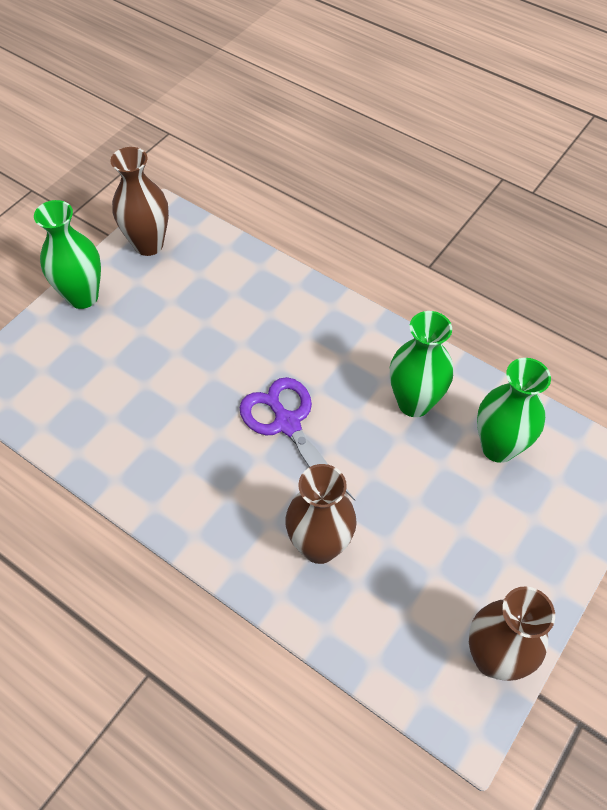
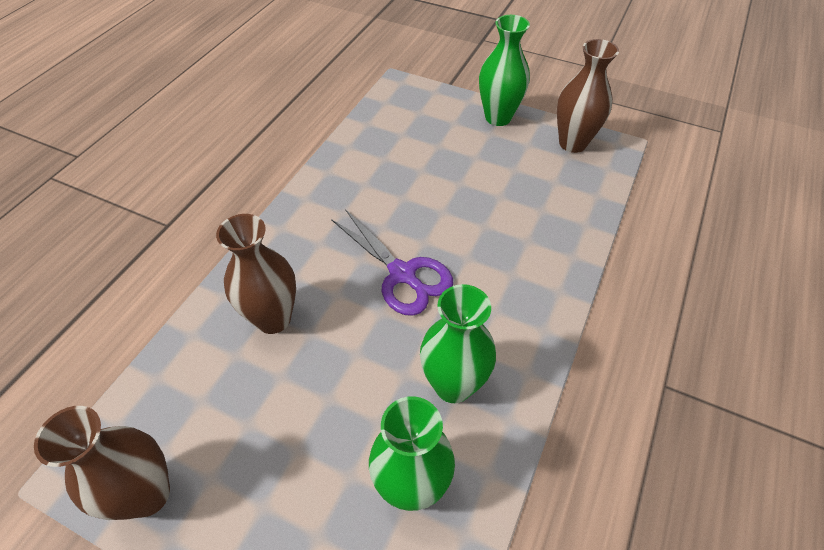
camera: 80 degrees right, 5 degrees down
(287, 423) = (402, 274): purple scissors -> purple scissors turned 90 degrees clockwise

